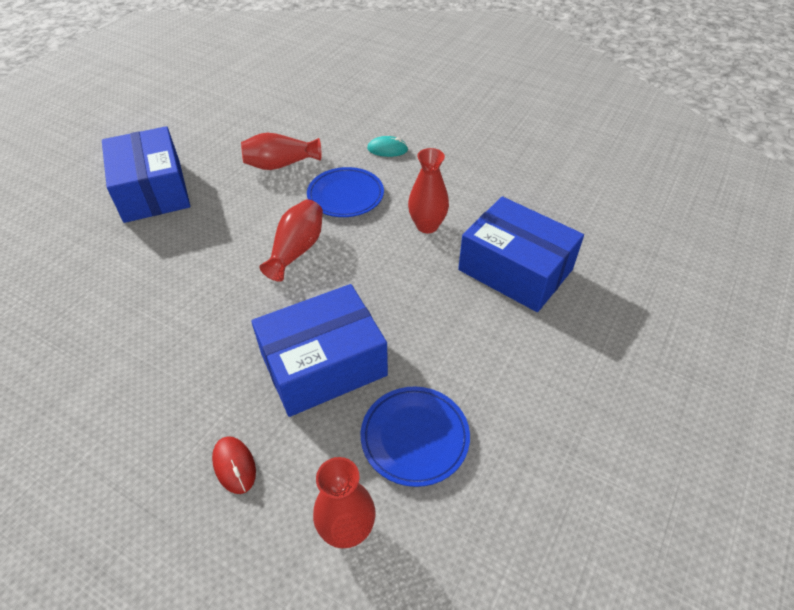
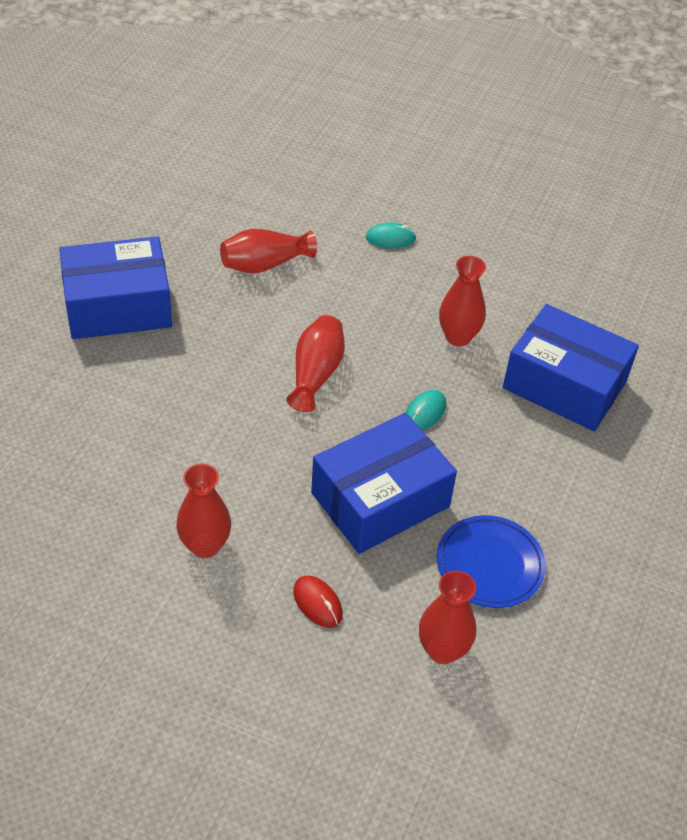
camera: 10 degrees left, 0 degrees up
(147, 398) = (205, 546): none -> red vase
(152, 191) = (118, 306): blue box -> blue box turned 75 degrees counterclockwise
(345, 196) = (355, 303): blue plate -> none
(384, 287) = (425, 412): none -> turquoise mouse

